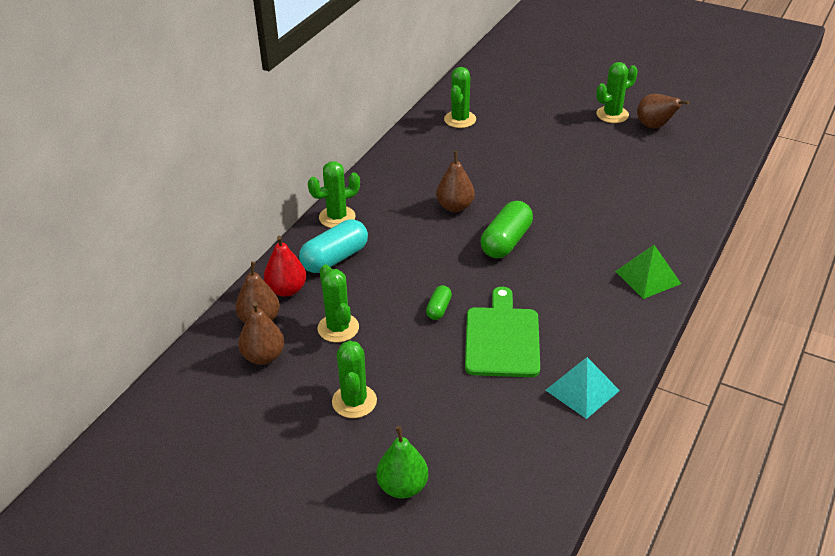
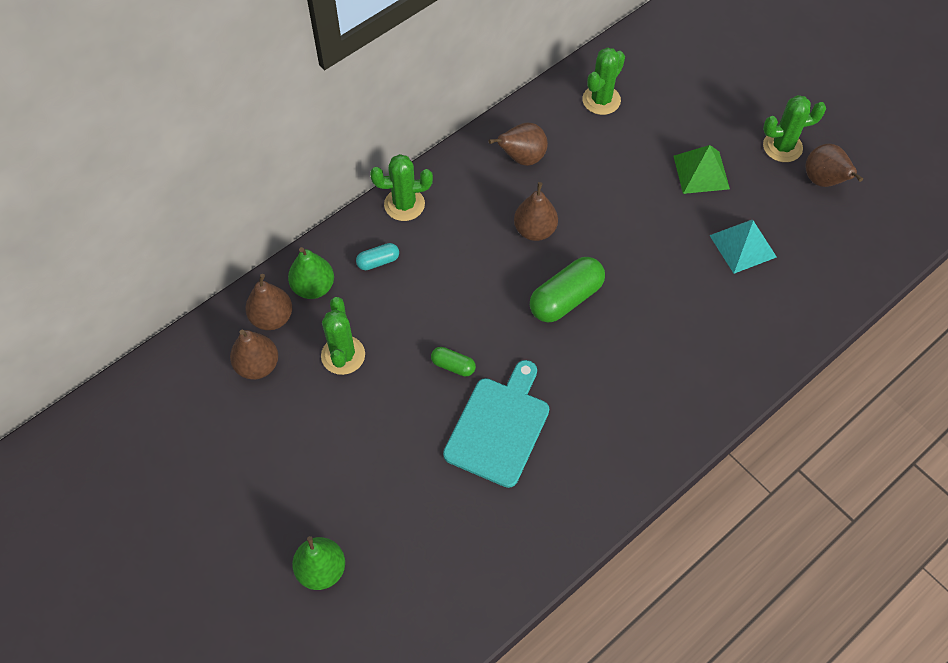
camera: 20 degrees right, 20 degrees up
(286, 290) = (313, 287): red pear -> green pear
(335, 258) = (378, 261): turquoise capsule -> turquoise capsule, size x0.52
(354, 401) = (320, 452): green cactus -> none
(418, 166) = (522, 158): none -> brown pear
(439, 309) = (453, 366): green capsule -> green capsule turned 75 degrees clockwise
(502, 338) = (499, 427): green cutting board -> turquoise cutting board
(582, 390) = (547, 522): turquoise pyramid -> turquoise pyramid (742, 246)
(647, 277) = (694, 400): green pyramid -> green pyramid (701, 172)

